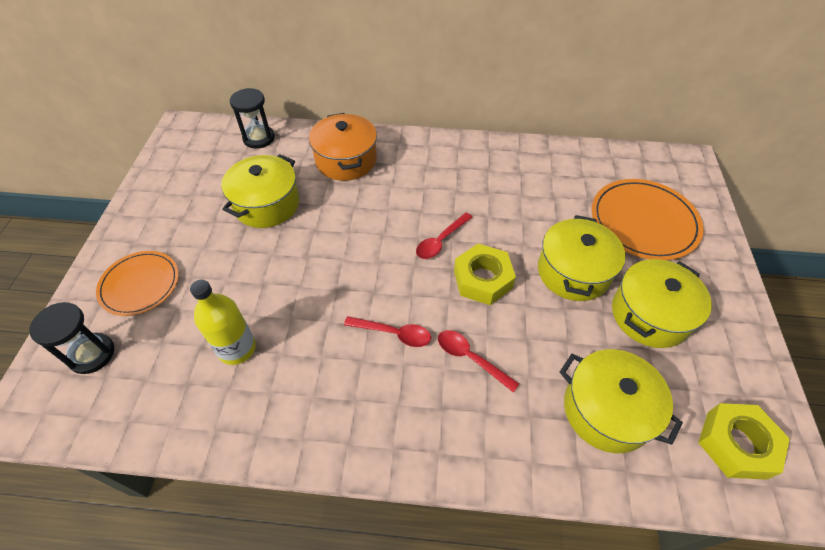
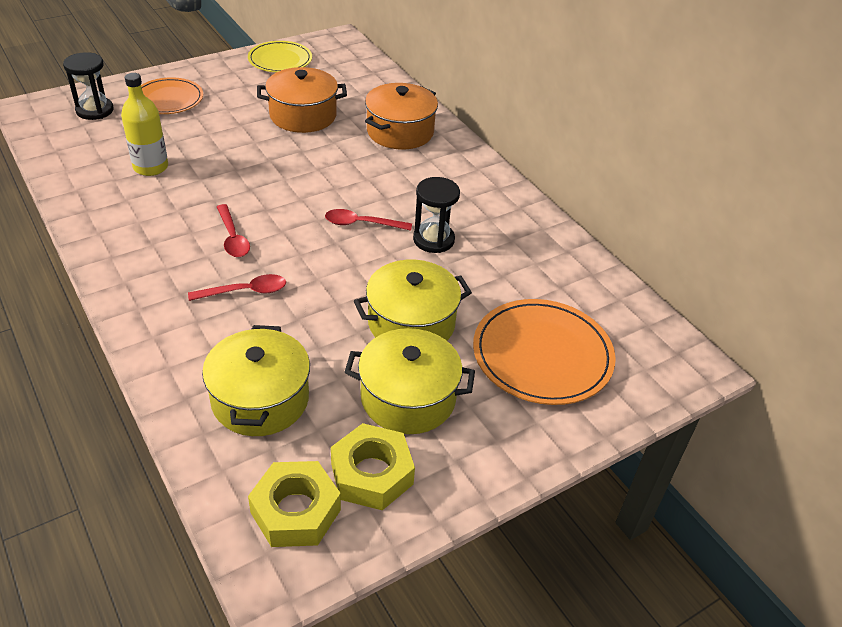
camera: 50 degrees right, 10 degrees down
(168, 177) = (280, 60): none -> yellow plate
(259, 138) = (371, 78): black hourglass -> black hourglass (433, 240)
(266, 204) = (303, 115): yellow pot -> orange pot
(470, 358) = (245, 291): red spoon -> red spoon turned 75 degrees clockwise
(482, 279) = (341, 266): yellow nut -> yellow nut (372, 474)

